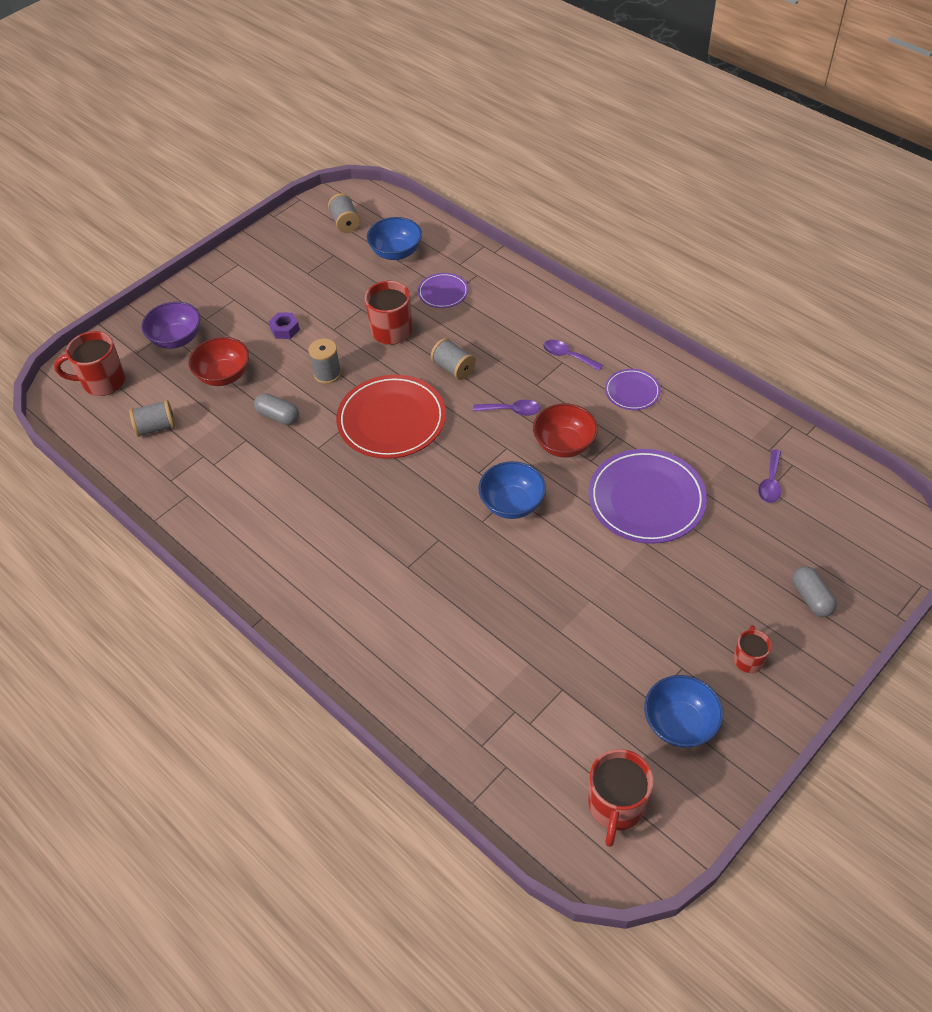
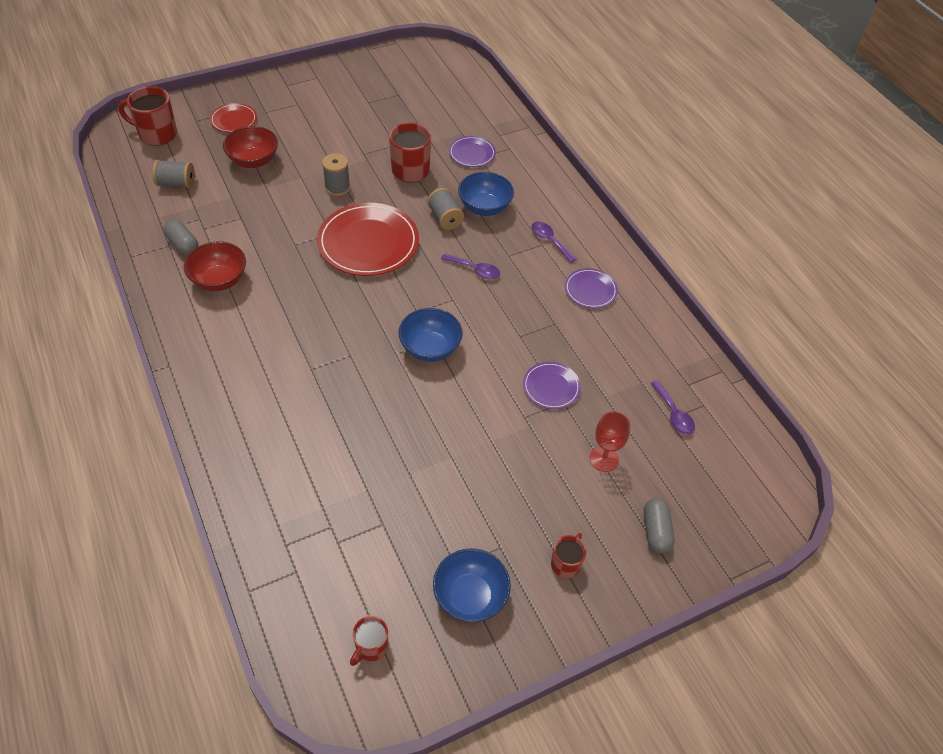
camera: 15 degrees right, 0 degrees up
(176, 339) = (234, 120): purple bowl -> red plate
(278, 416) = (277, 208): grey capsule -> grey capsule (183, 245)
(285, 329) = (324, 140): purple nut -> none
(345, 223) = (423, 72): grey spool -> none
(396, 252) = (451, 109): blue bowl -> blue bowl (484, 207)
(564, 444) = (504, 314): red bowl -> red bowl (219, 280)
(615, 806) = (371, 647): red mug -> red mug, size x0.57
(646, 499) = (551, 387): purple plate -> purple plate, size x0.51
(730, 549) = (604, 459): none -> red goblet
(770, 483) = (673, 414): purple spoon -> purple spoon turned 60 degrees counterclockwise

